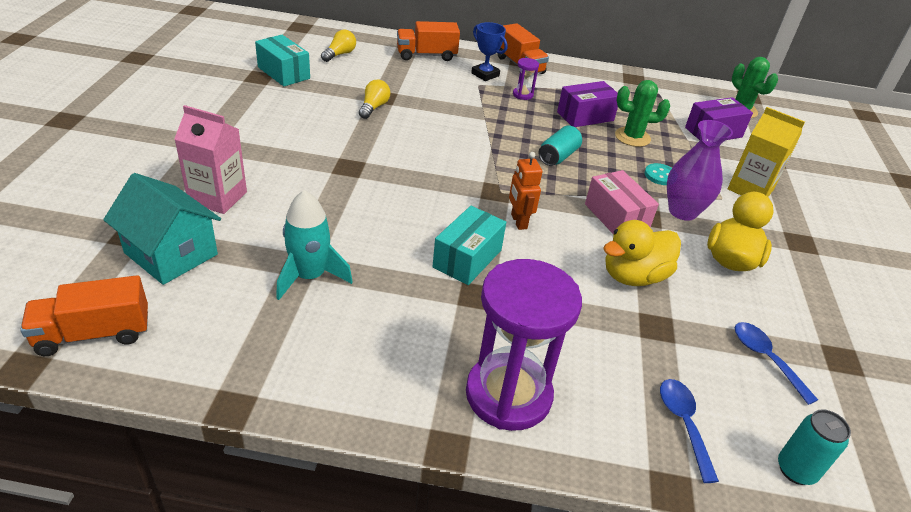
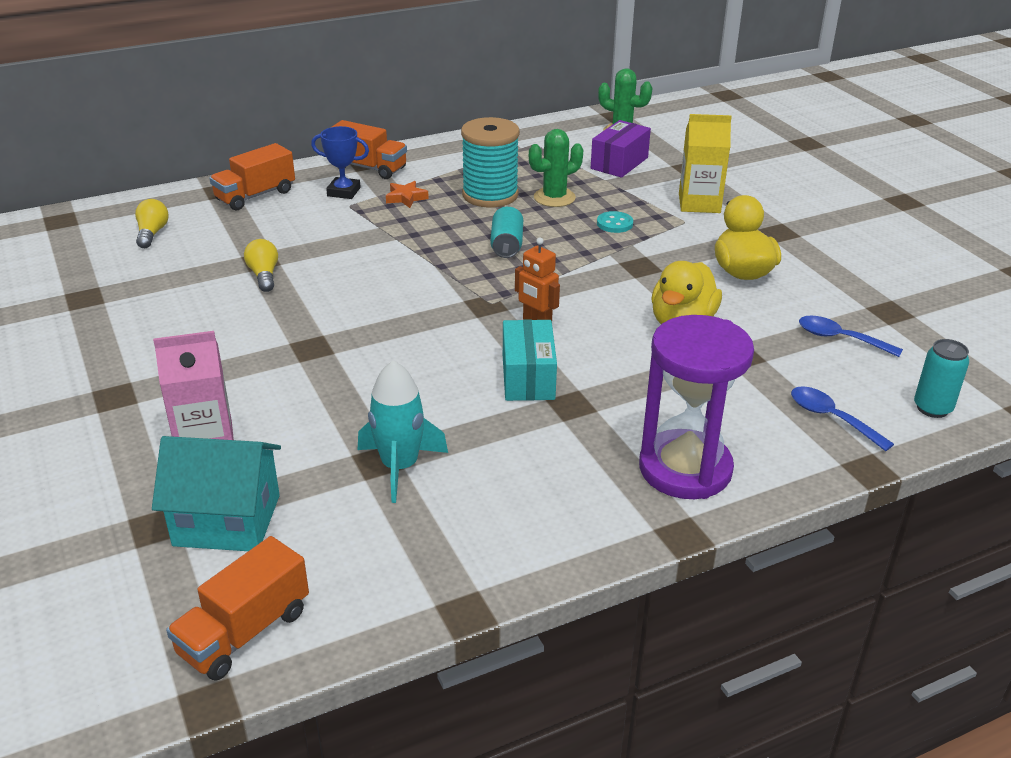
camera: 30 degrees left, 5 degrees down
(283, 73) = (109, 281): turquoise box -> none
(523, 95) = (406, 198): purple hourglass -> orange star
(585, 116) = (490, 195): purple box -> turquoise spool
(616, 217) = (616, 279): pink box -> none
(682, 211) = (665, 248): purple vase -> none

